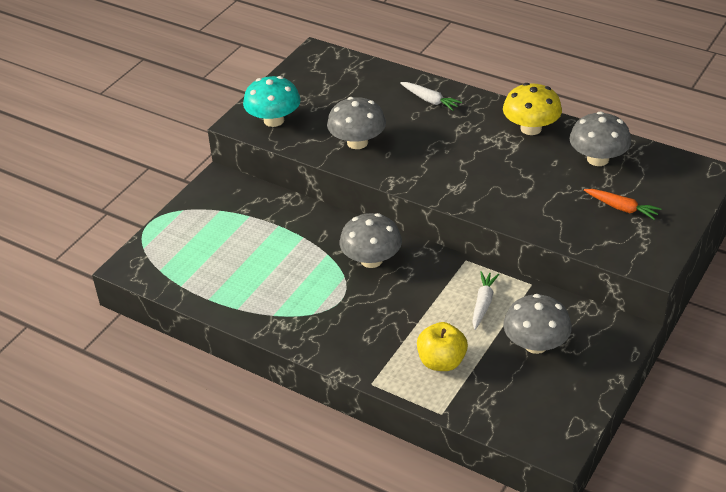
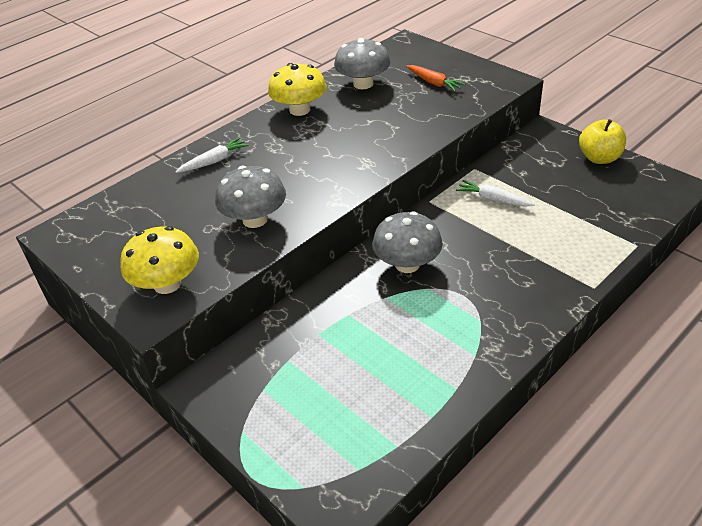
camera: 75 degrees left, 0 degrees up
(274, 120) = (167, 284): turquoise mushroom -> yellow mushroom
(441, 362) = (568, 236): yellow apple -> yellow apple (599, 158)
(535, 344) = (552, 178): grey mushroom -> none
(622, 208) = (434, 83): orange carrot -> orange carrot turned 90 degrees clockwise

